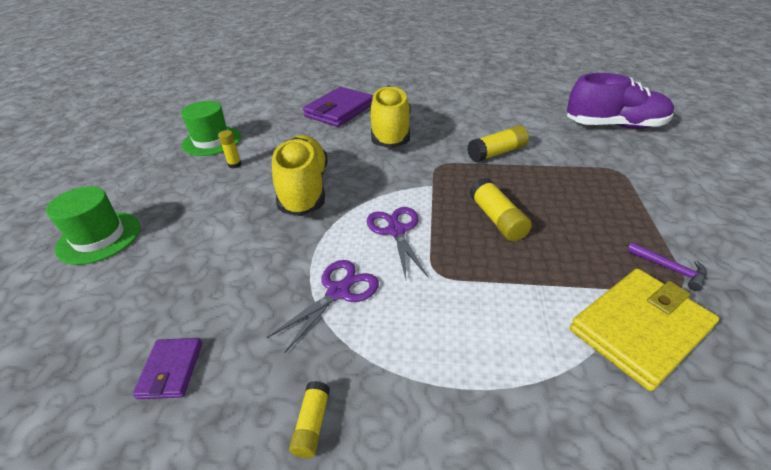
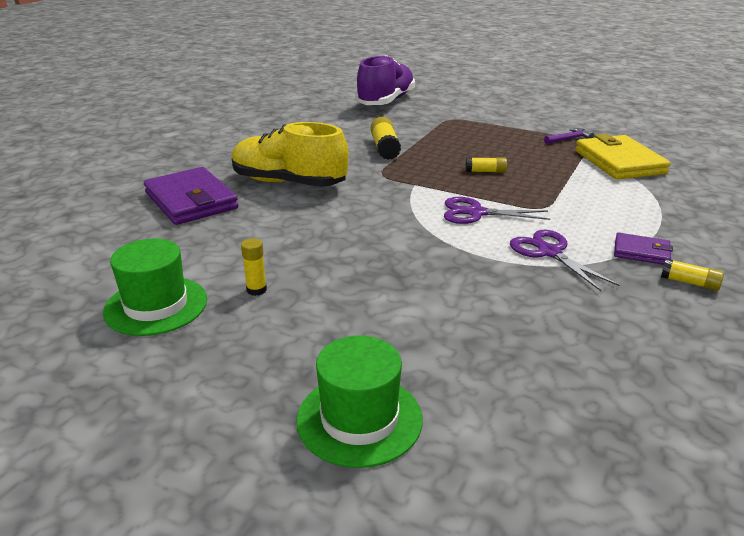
camera: 70 degrees left, 10 degrees down
(171, 370) = (628, 350): purple wallet -> purple wallet (641, 252)
(304, 189) = (366, 248): yellow shoe -> none
(497, 219) = (485, 171): yellow glue stick -> yellow glue stick, size x0.60

